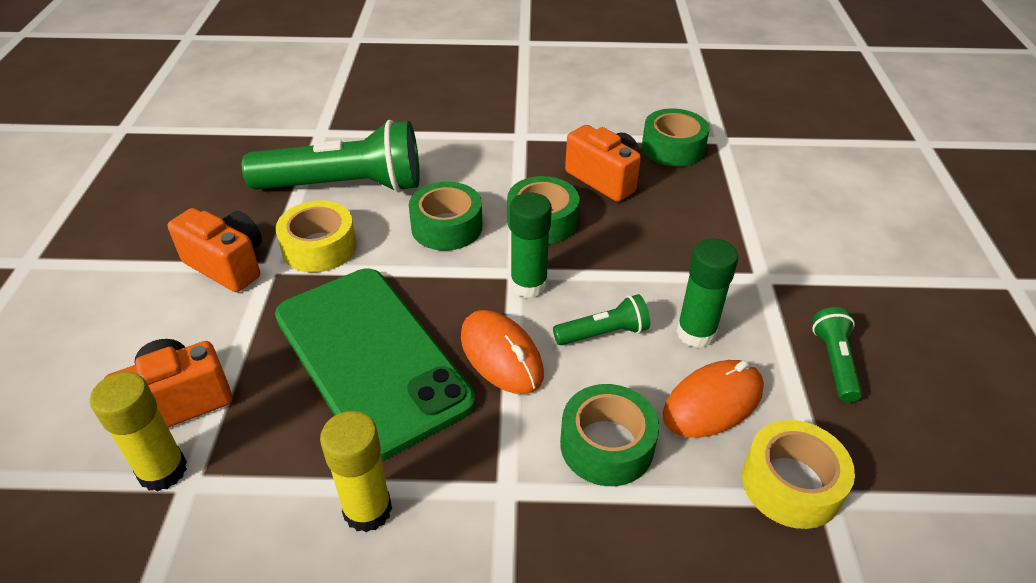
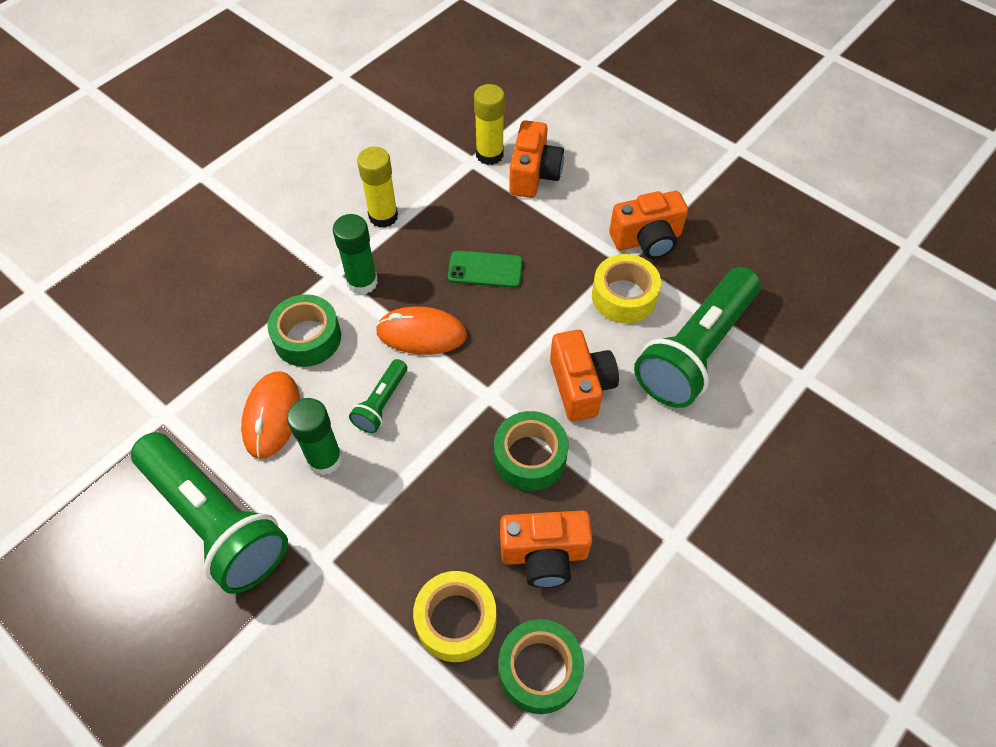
camera: 130 degrees right, 15 degrees up
(371, 358) = (485, 269): green phone -> green phone, size x0.42
(446, 227) = (580, 386): green tape -> orange camera
(528, 285) = (467, 394): green glue stick -> green glue stick (362, 282)
(791, 484) = (190, 404): yellow tape -> yellow tape (456, 620)
(834, 362) = (215, 521): green flashlight -> green flashlight, size x2.19

